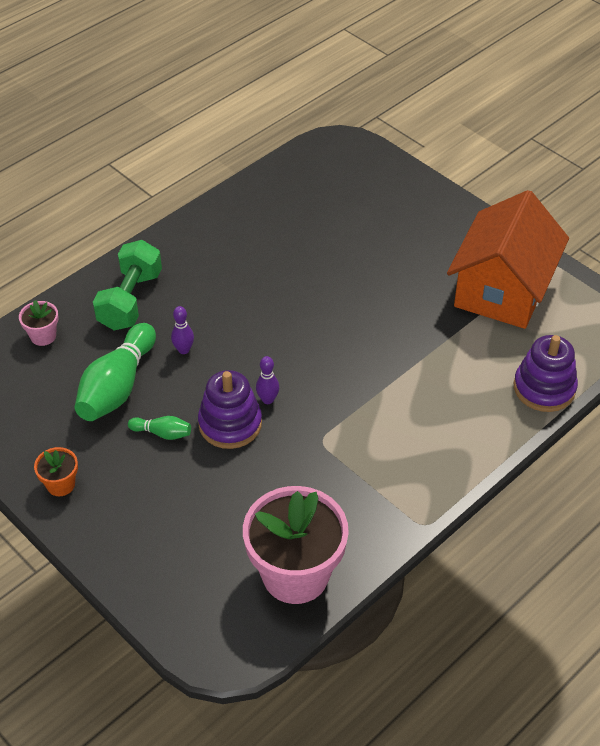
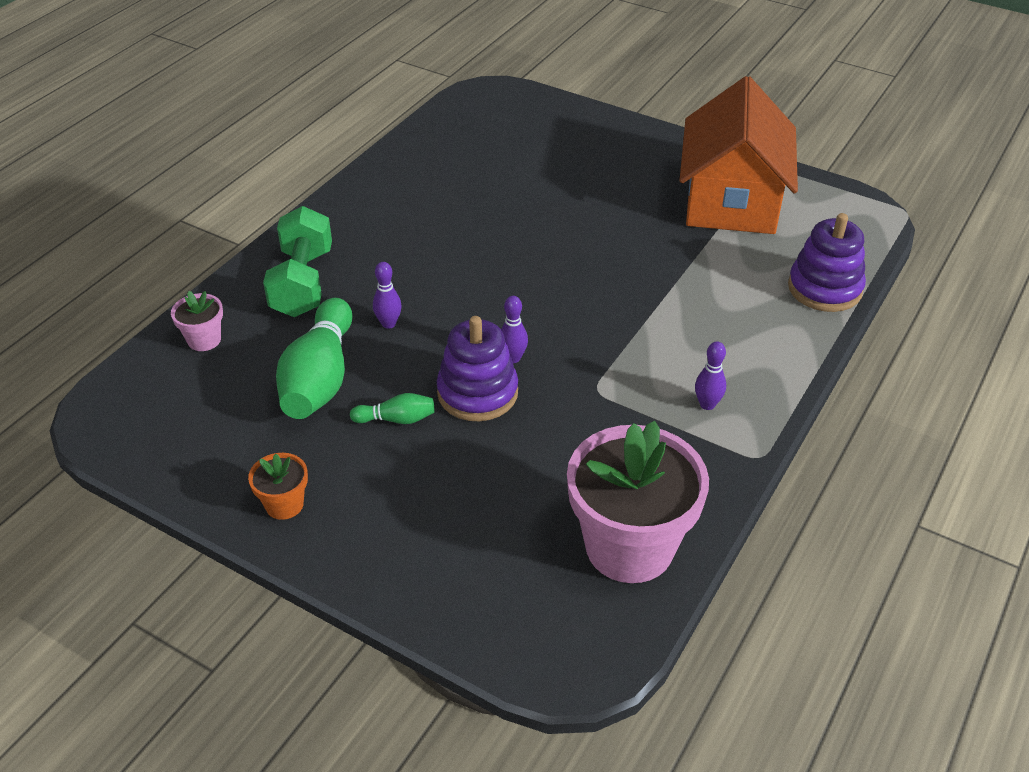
camera: 15 degrees left, 5 degrees down
(402, 471) = (707, 404): none -> purple bowling pin

